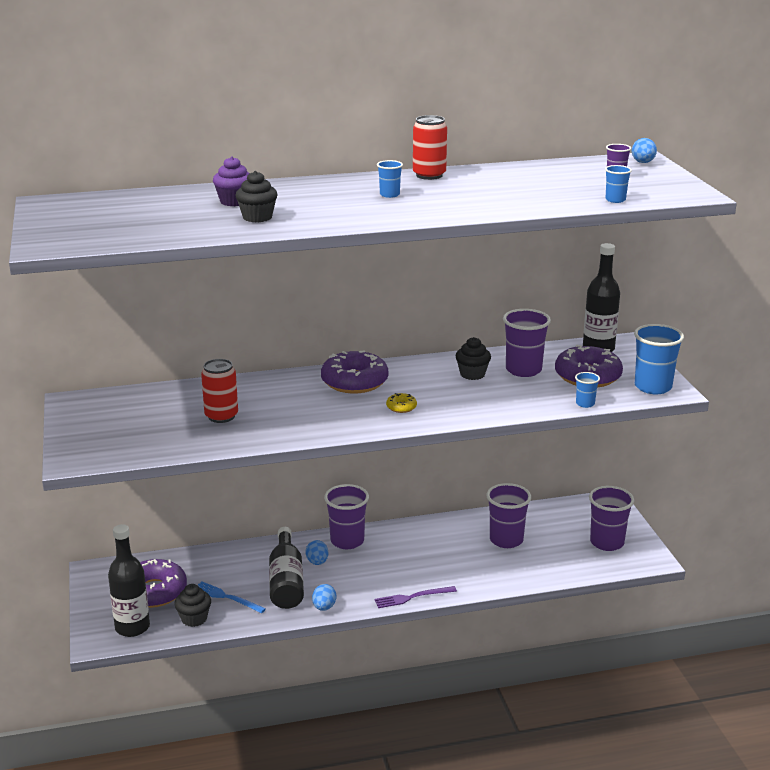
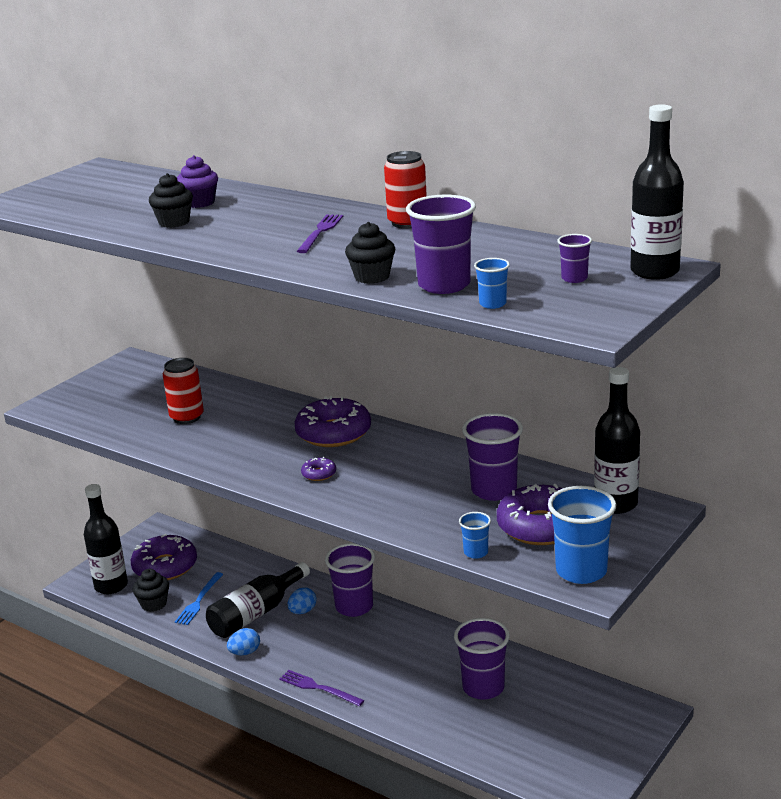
camera: 50 degrees right, 0 degrees up
(227, 597) = (199, 601): blue fork -> blue fork turned 150 degrees counterclockwise
(389, 195) = (320, 232): blue cup -> purple fork
(401, 407) = (319, 474): yellow donut -> purple donut
(472, 374) = (440, 472): black cupcake -> black cupcake (372, 277)
(607, 542) = (574, 751): purple cup -> purple cup (444, 285)
(643, 163) = (654, 271): blue egg -> black bottle

